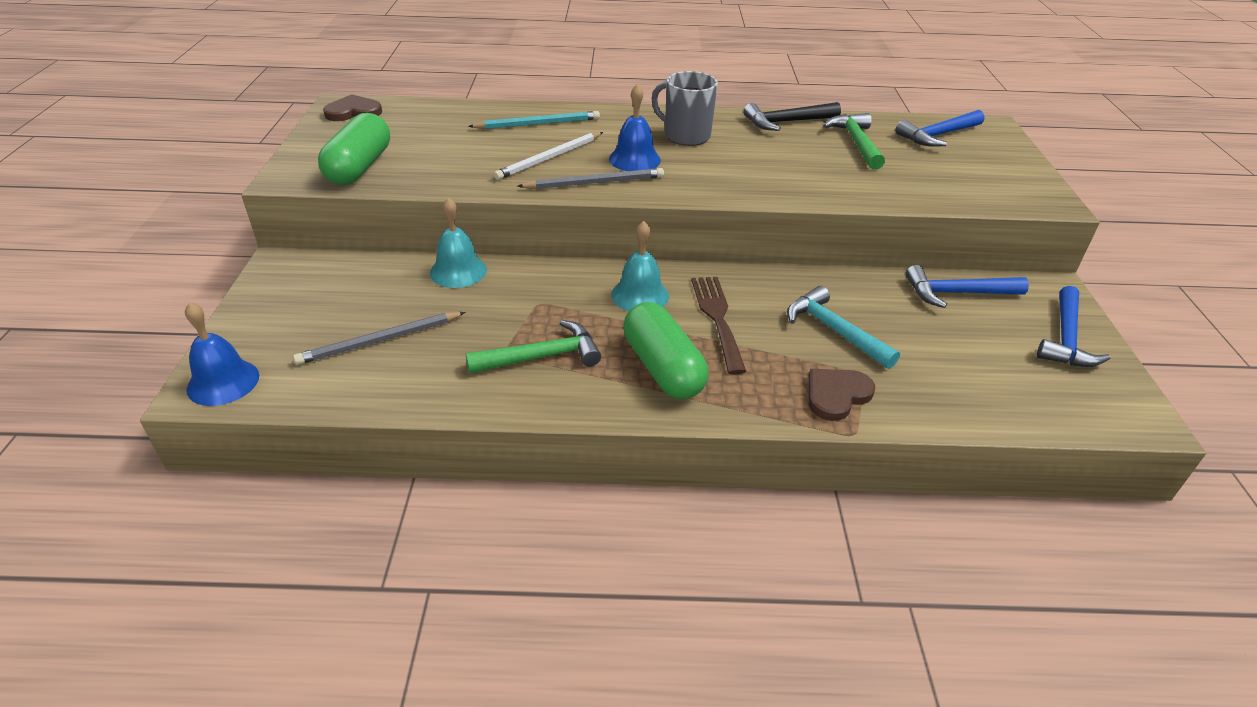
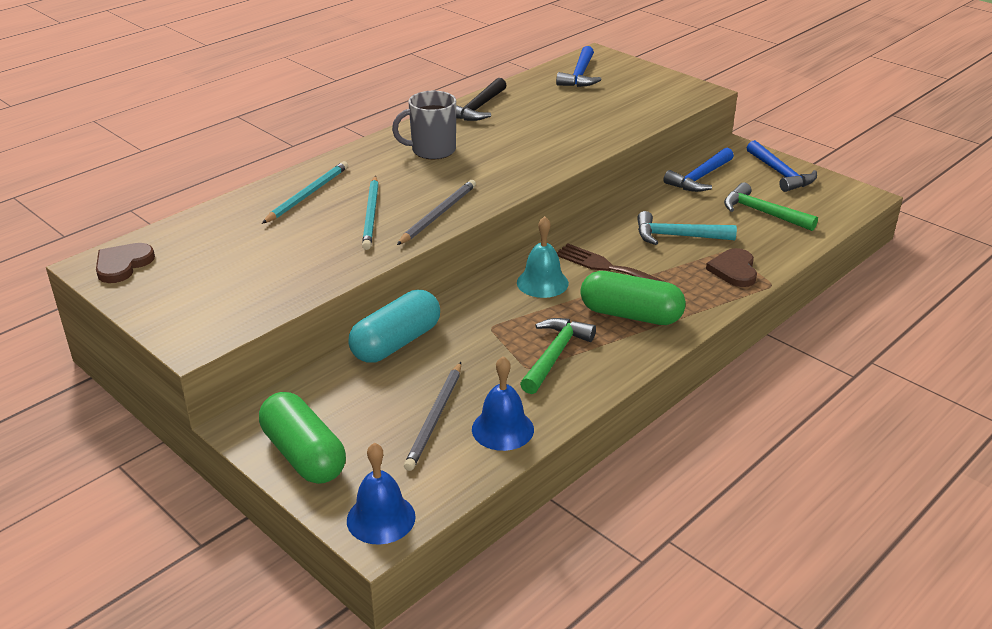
camera: 45 degrees left, 5 degrees down
(359, 167) = (236, 301): green capsule -> green capsule (304, 455)
(458, 271) = (396, 343): turquoise bell -> turquoise capsule
(549, 158) = (371, 215): white pencil -> turquoise pencil
(634, 159) = (431, 184): blue bell -> blue bell (502, 429)
(856, 142) = (544, 103): green hammer -> green hammer (762, 213)

